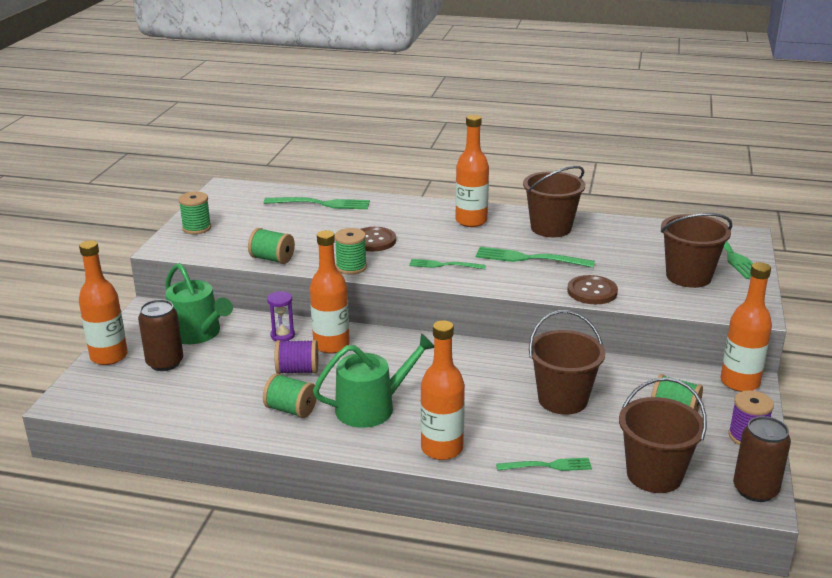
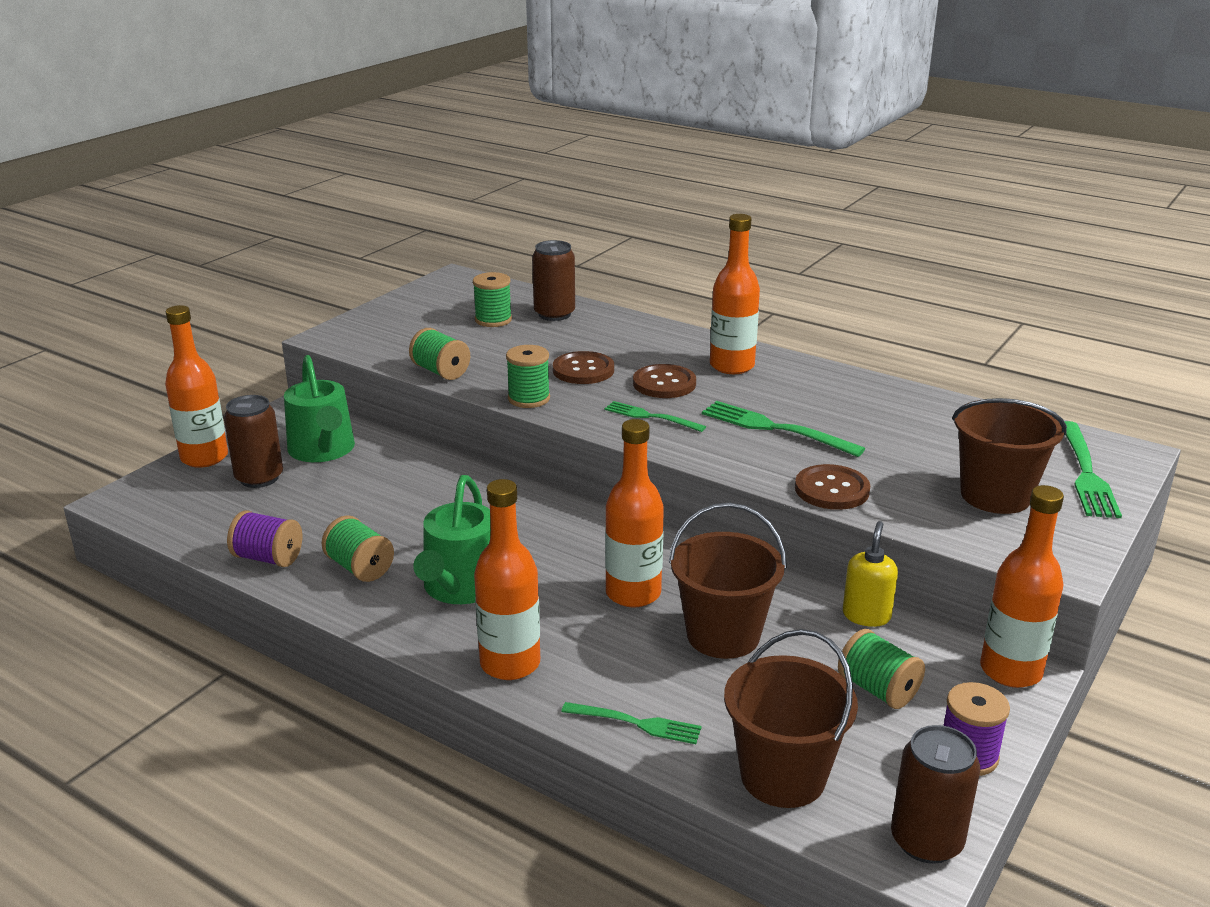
camera: 20 degrees right, 0 degrees up
(197, 228) = (382, 320): green spool -> green spool (493, 320)
(282, 335) = (419, 472): purple hourglass -> none
(297, 370) = (404, 520): purple spool -> purple spool (268, 558)
(321, 204) = (554, 314): green fork -> brown can
(331, 345) = (469, 496): orange bottle -> orange bottle (633, 593)
(372, 407) = (460, 587): green watering can -> green watering can turned 105 degrees clockwise
(435, 241) = (664, 383): none -> brown button
(551, 228) = (837, 393): brown bucket -> none
(639, 368) = (866, 615): none -> yellow soap dispenser

